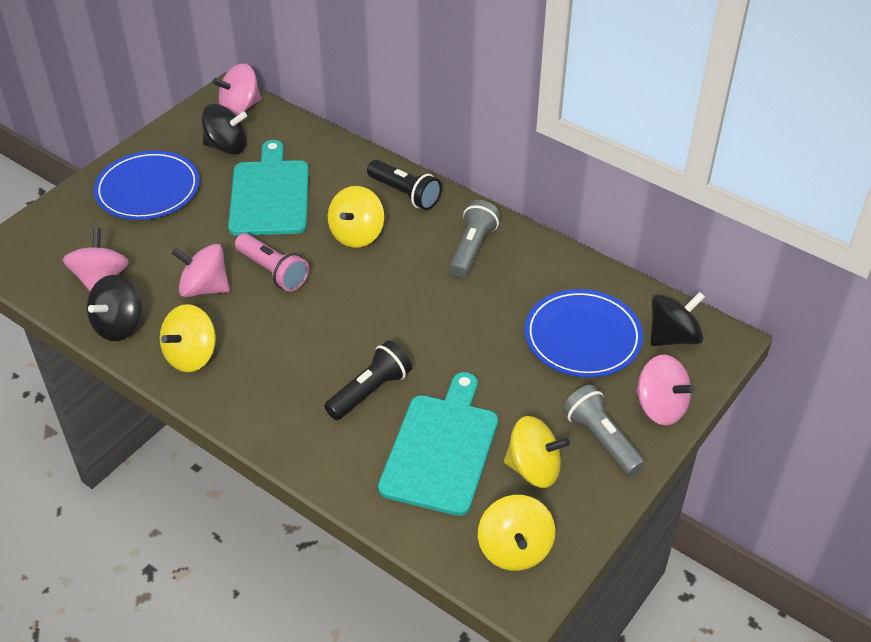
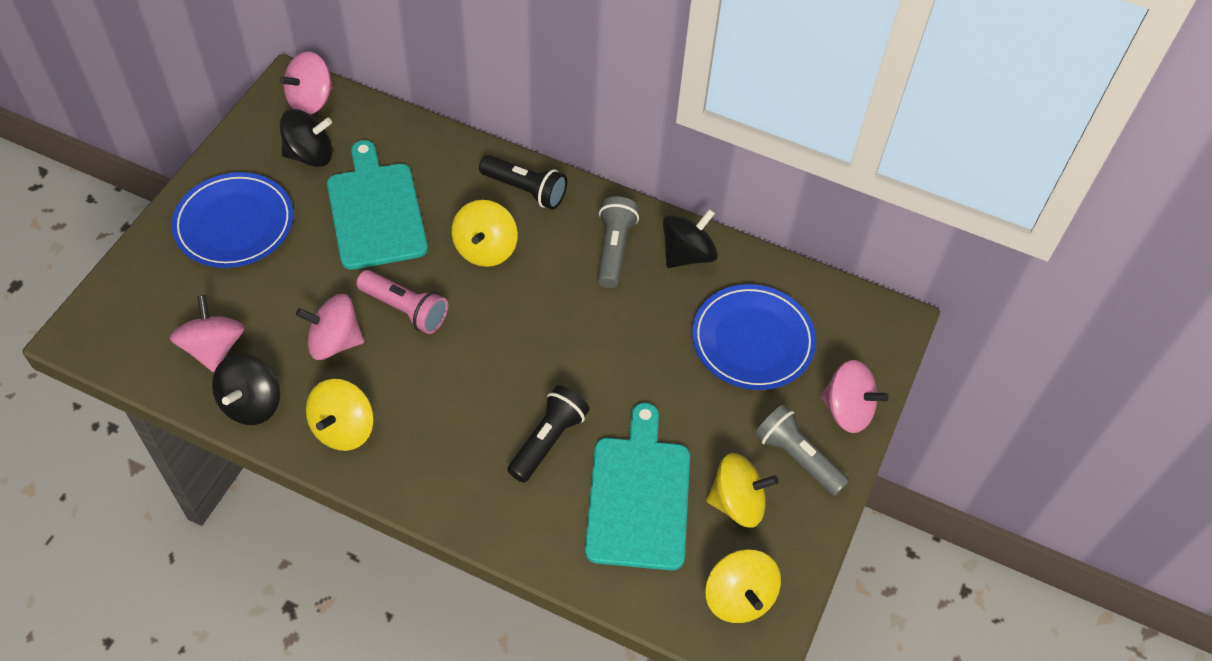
camera: 15 degrees left, 10 degrees up
(673, 337) = (843, 326): black spinning top -> black spinning top (687, 254)

